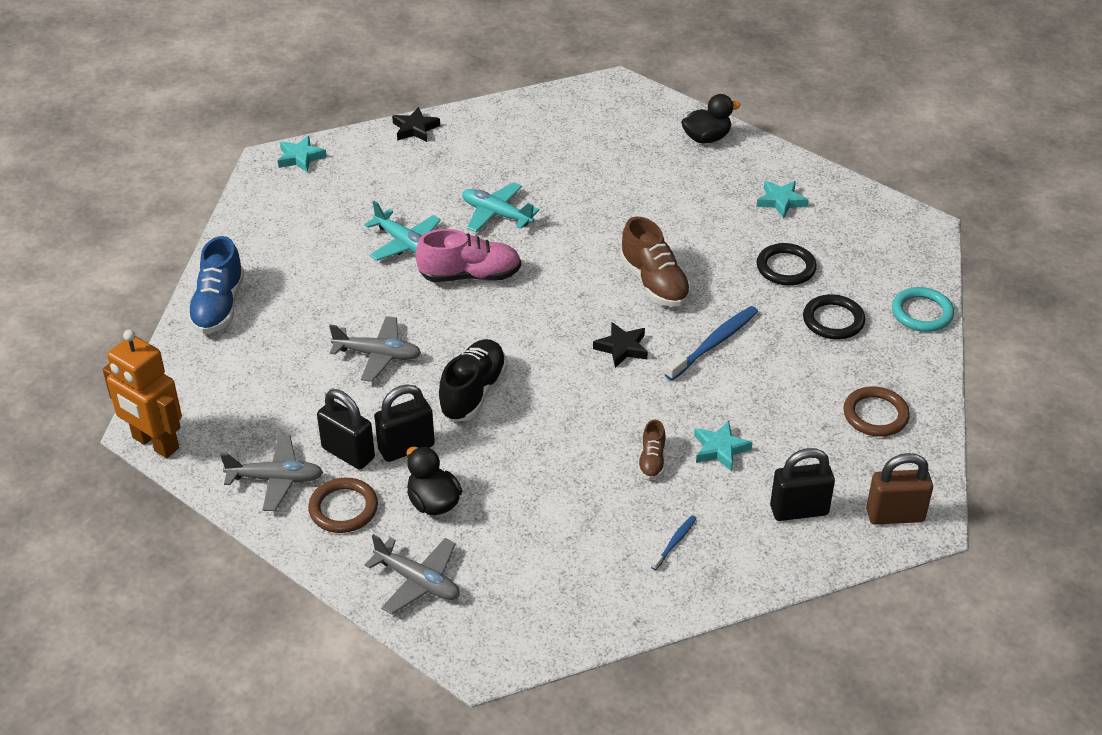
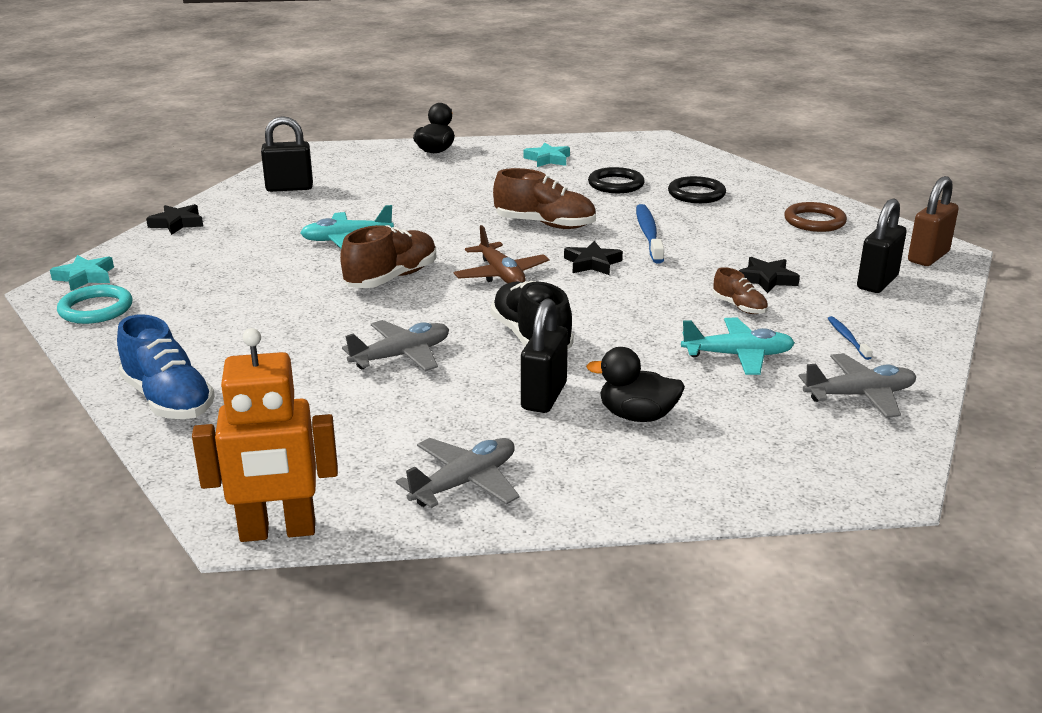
camera: 45 degrees left, 15 degrees down
(343, 508) = (569, 464): brown ring -> none
(348, 453) = (499, 427): black padlock -> black padlock (289, 188)
(404, 243) = (294, 285): turquoise plane -> turquoise plane (737, 355)
(417, 581) = (730, 471): grey plane -> grey plane (859, 395)
(470, 275) = (391, 278): pink shoe -> brown shoe
(543, 319) = (501, 275): none -> brown plane
(720, 449) = (766, 279): turquoise star -> black star
(922, 313) = (737, 171): turquoise ring -> turquoise ring (96, 309)

